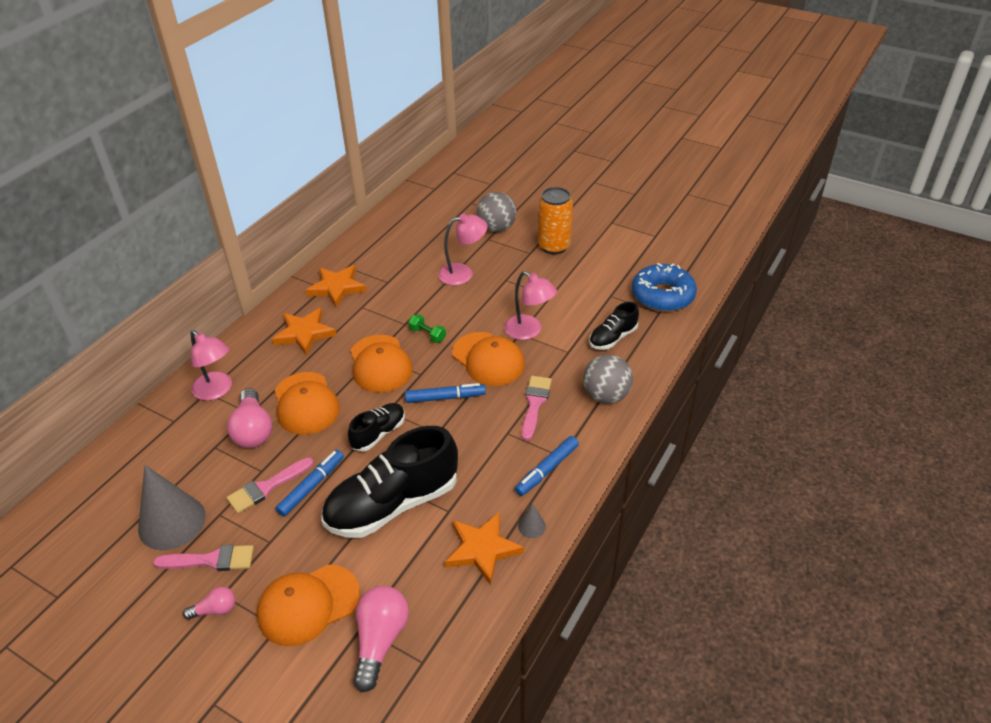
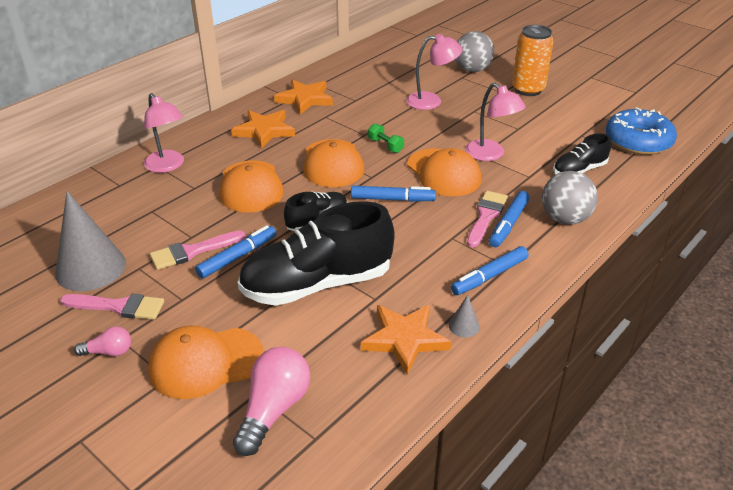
camera: 10 degrees right, 5 degrees down
(253, 430) = (193, 202): pink light bulb -> none
(556, 409) = (509, 224): none -> blue marker

